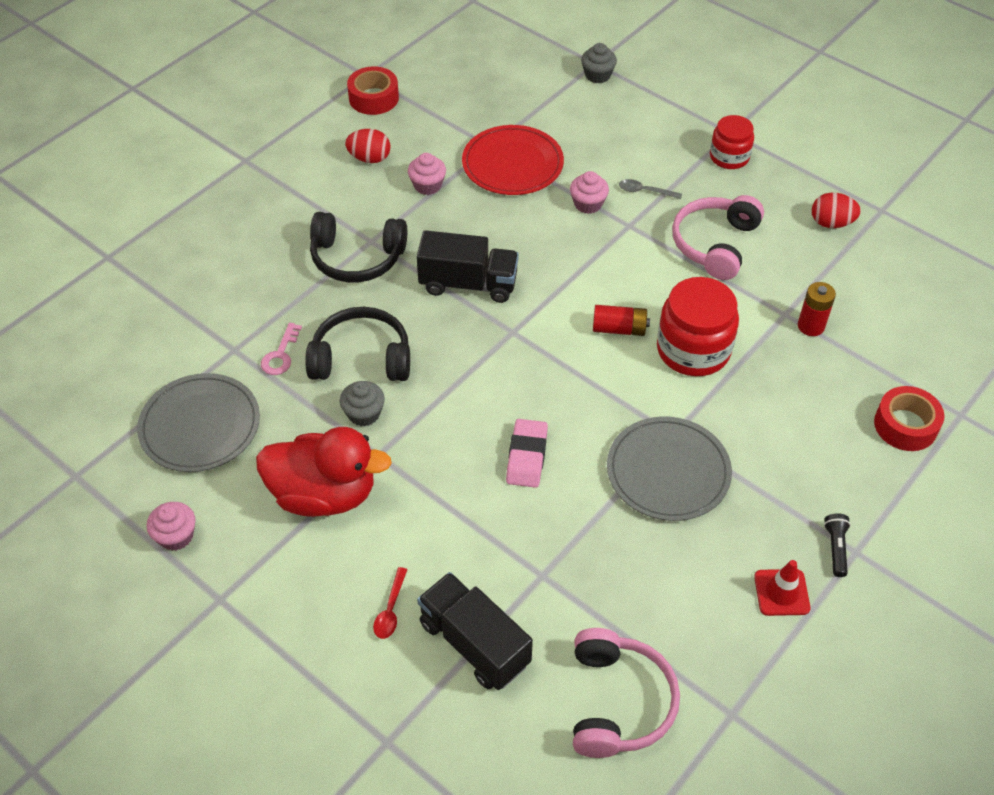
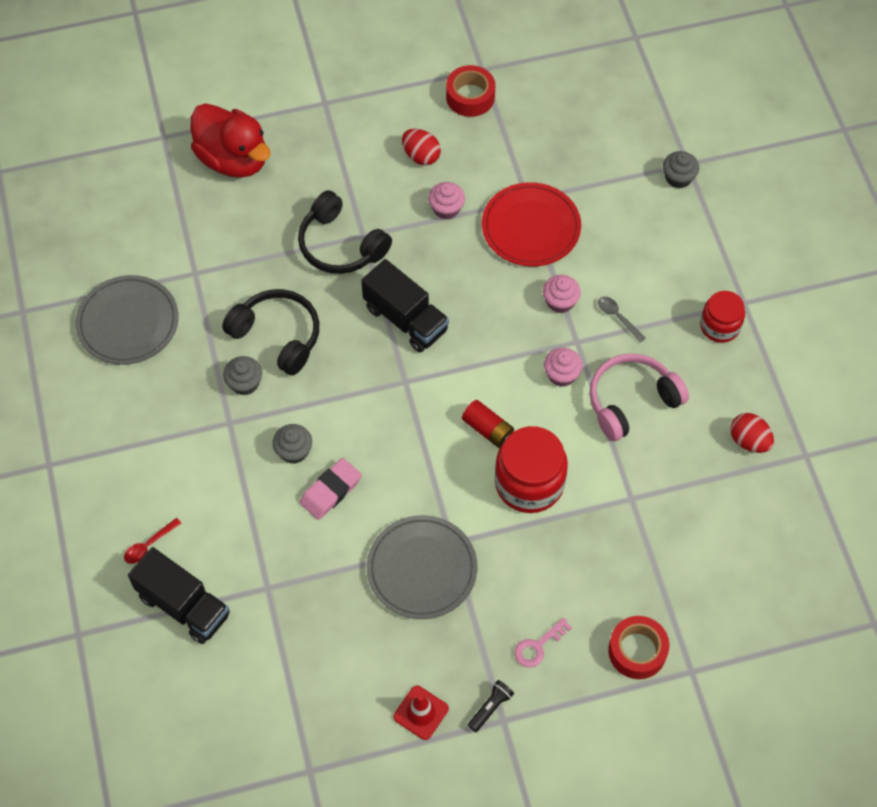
camera: 35 degrees right, 10 degrees up
(176, 536) = (54, 399): pink cupcake -> pink cupcake (561, 374)
(280, 355) = (223, 297): pink key -> pink key (538, 646)
(324, 494) = (170, 430): red duck -> red duck (233, 159)
(462, 443) = (294, 451): none -> grey cupcake
(474, 643) = (183, 605): black truck -> black truck turned 135 degrees clockwise
(617, 702) = (242, 710): pink headphones -> none
(811, 326) = (642, 521): red battery -> none

